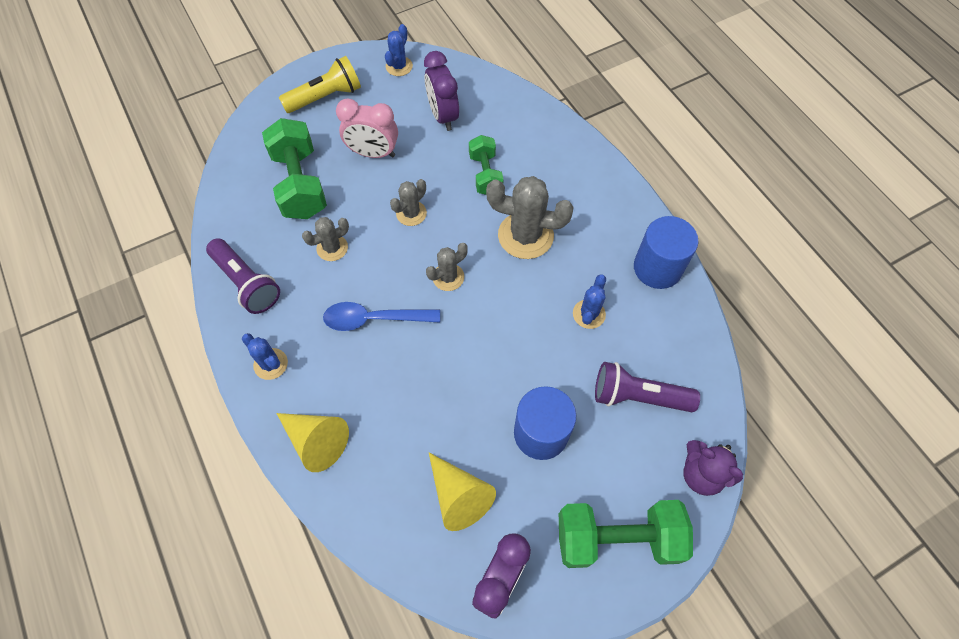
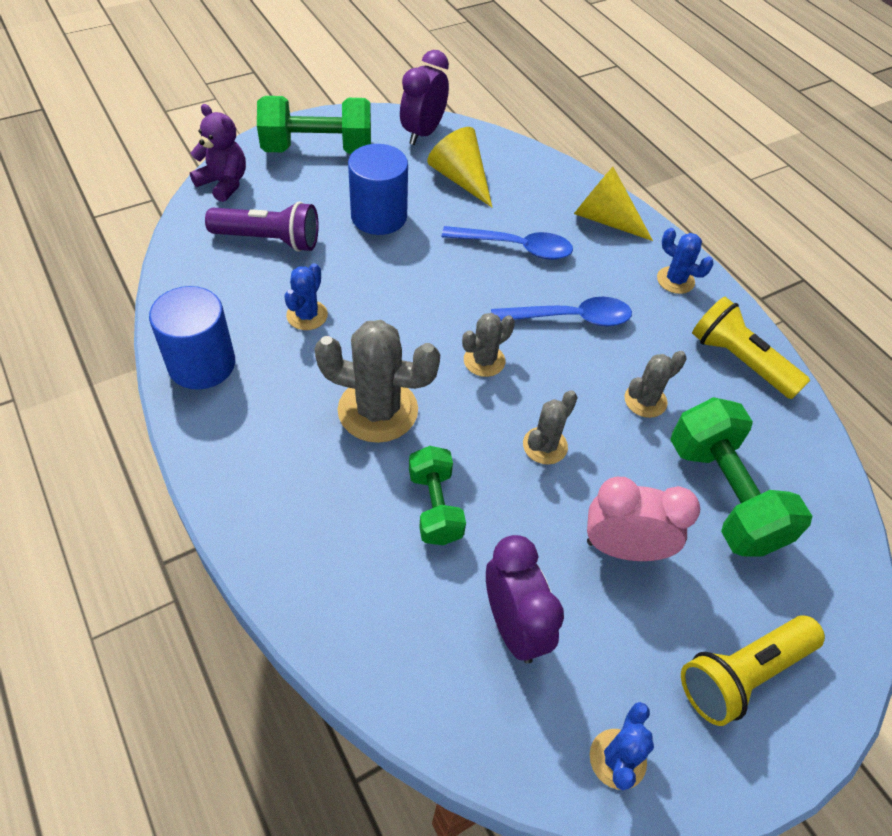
camera: 175 degrees right, 10 degrees down
(247, 283) = (739, 361): purple flashlight -> yellow flashlight
(411, 398) = (515, 247): none -> blue spoon

